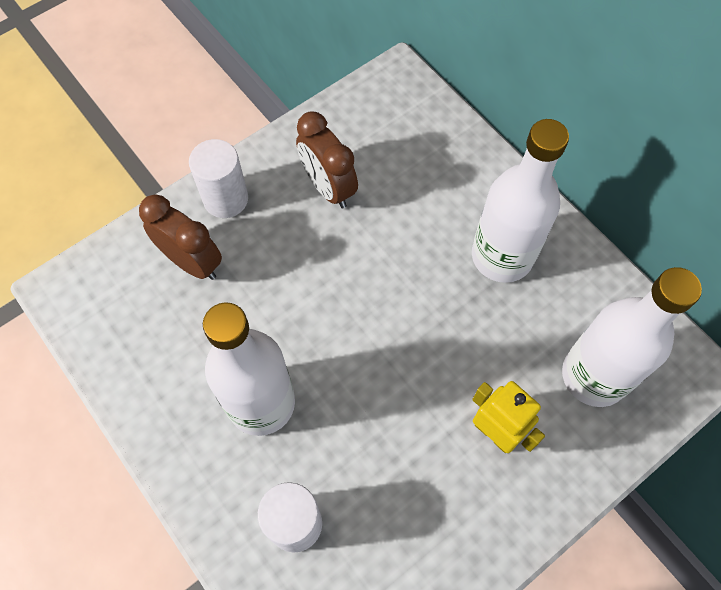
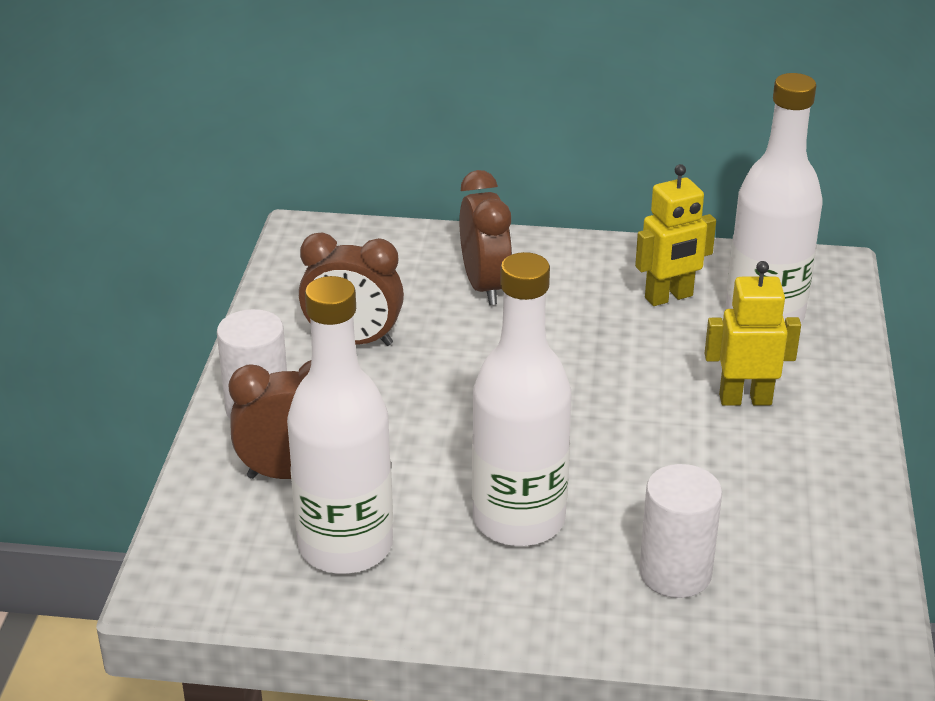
camera: 45 degrees left, 30 degrees down
(449, 204) = (485, 286): none -> brown clock
(502, 256) = (582, 292): white bottle -> white bottle (345, 546)
(551, 307) = (669, 297): none -> yellow robot

